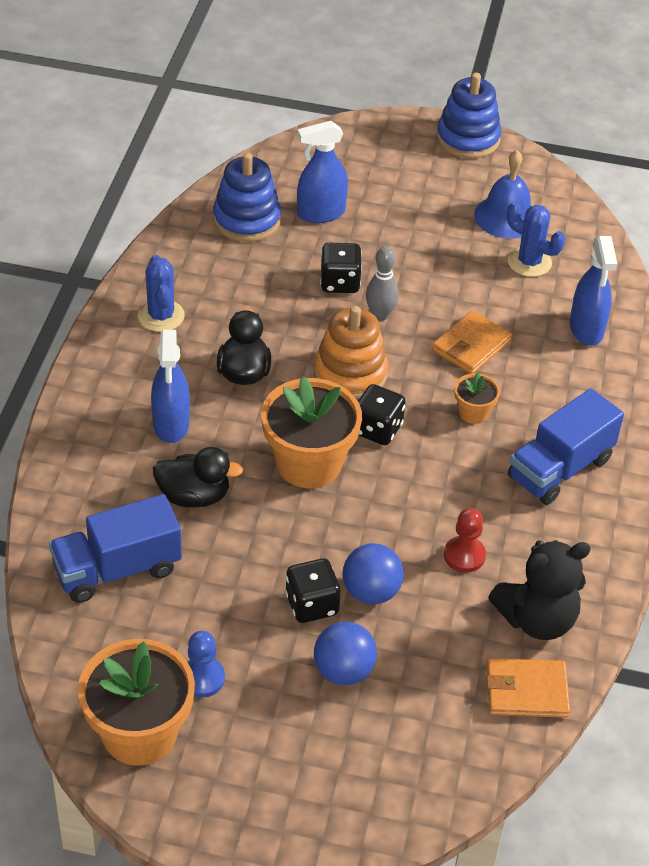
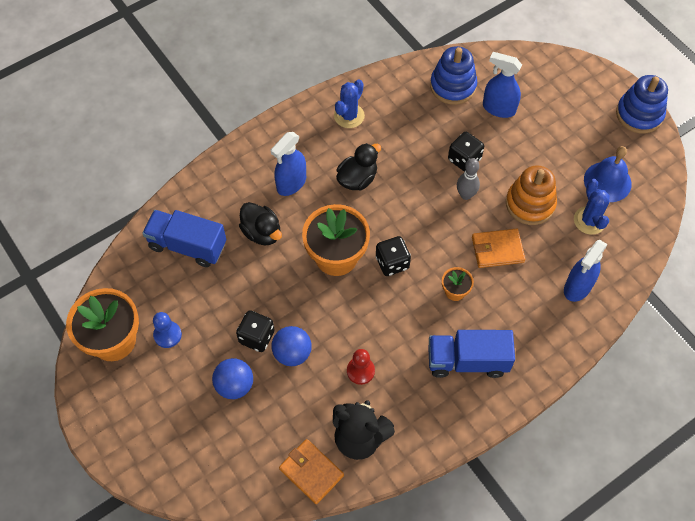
camera: 45 degrees right, 15 degrees up
(350, 373) = (412, 219): orange stacking toy -> orange stacking toy (530, 204)

